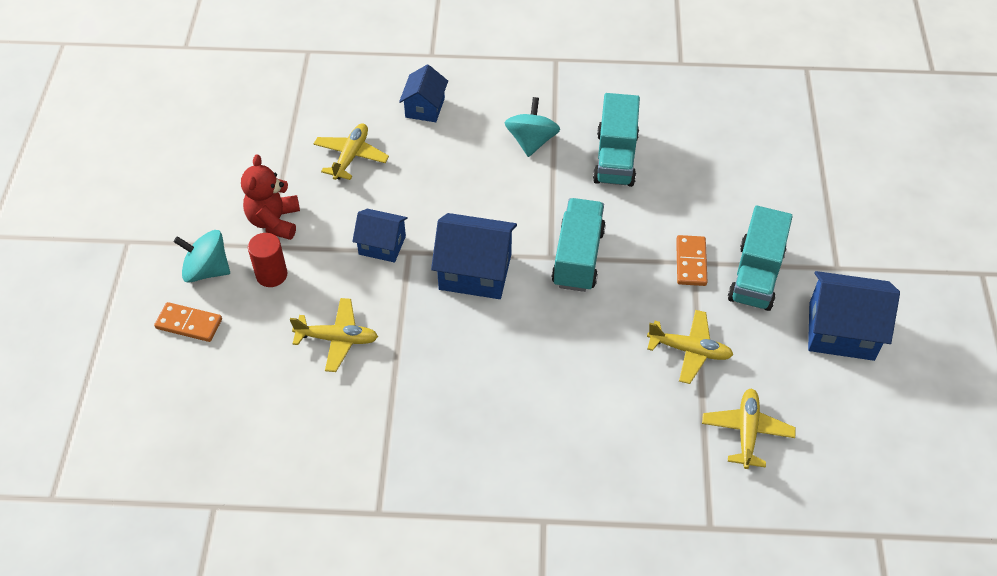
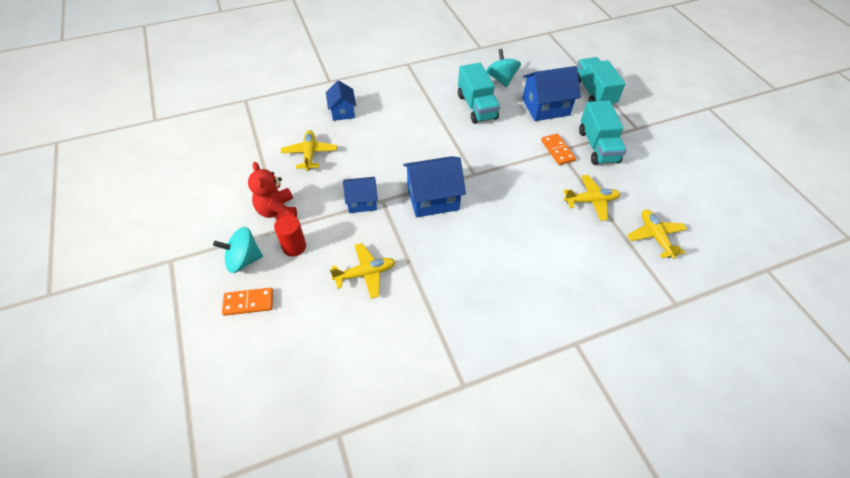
camera: 25 degrees left, 0 degrees up
(531, 141) = (421, 112): turquoise spinning top -> turquoise spinning top (501, 79)
(578, 258) = (491, 169): turquoise truck -> turquoise truck (593, 93)
(841, 331) = (663, 161): blue house -> blue house (545, 107)

